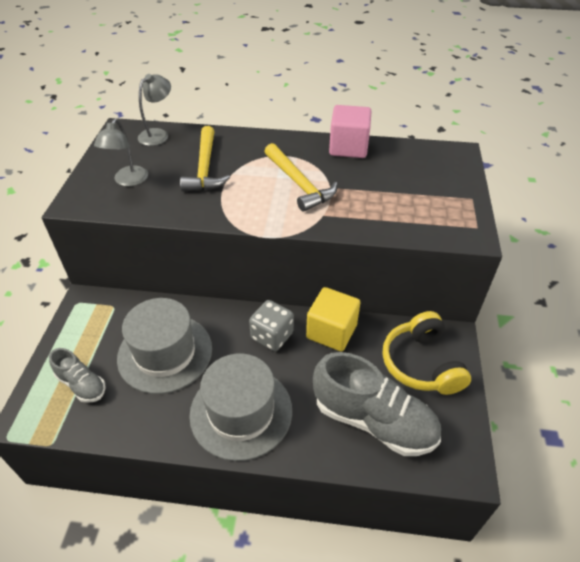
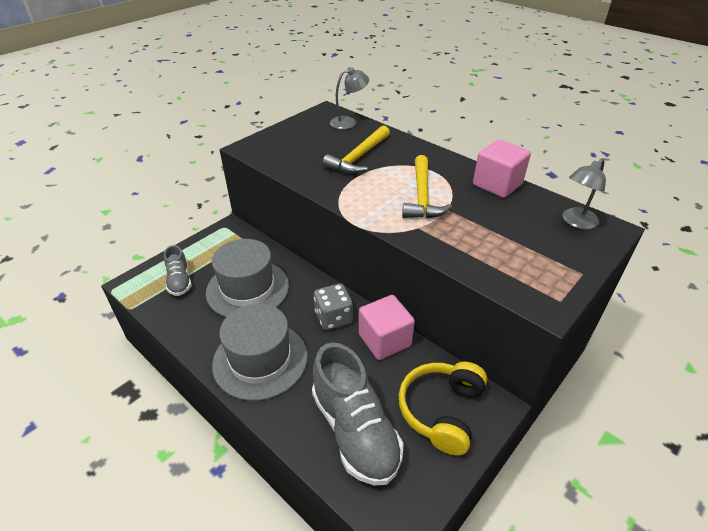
camera: 35 degrees right, 5 degrees down
(128, 181) = (295, 146): grey lamp -> grey lamp (576, 222)
(331, 331) = (384, 340): yellow cube -> pink cube

